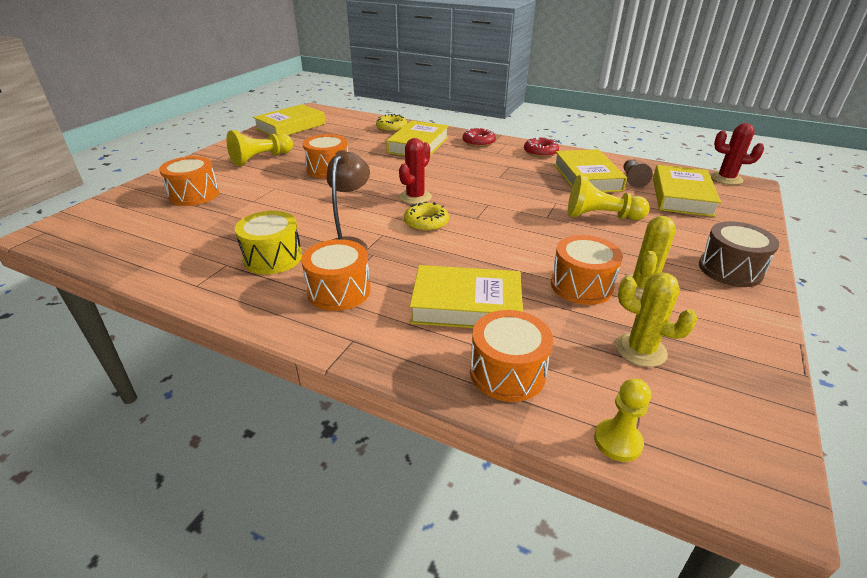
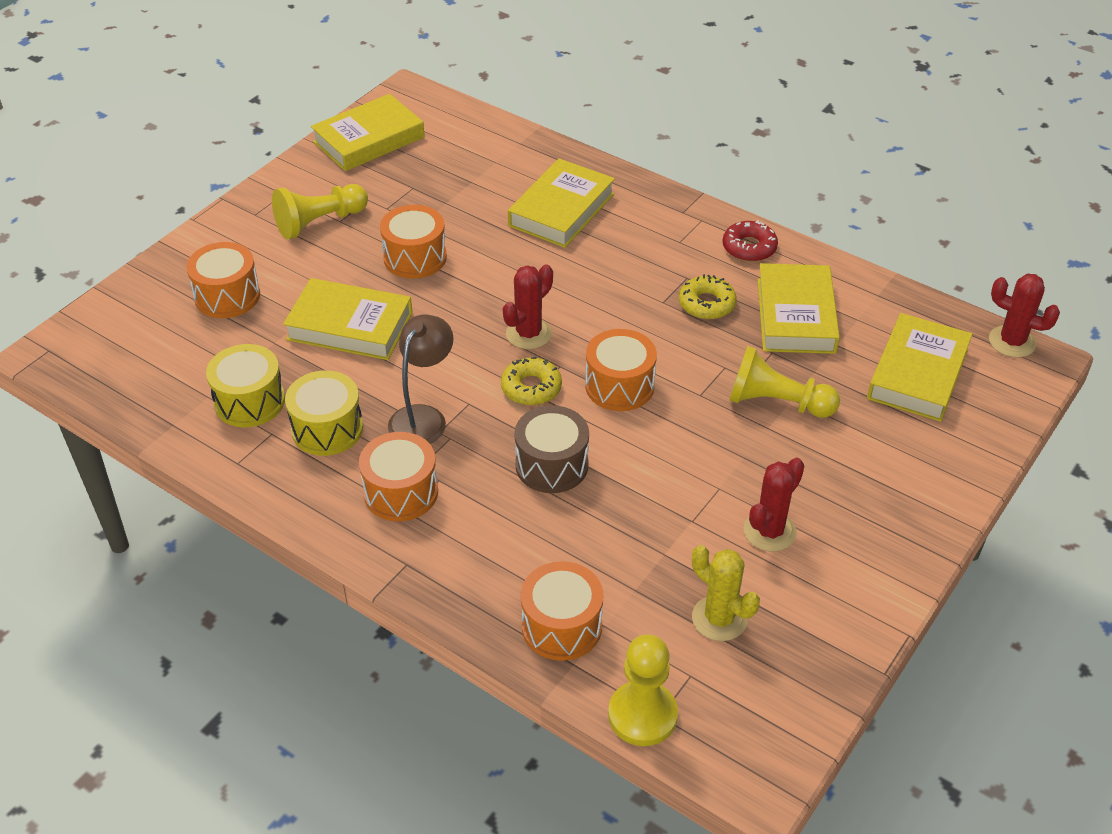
camera: 10 degrees right, 10 degrees up
(208, 247) = (250, 401): none -> yellow drum
(391, 128) = (529, 159): yellow donut -> yellow donut (706, 304)
(466, 305) = (544, 532): yellow book -> yellow book (350, 326)
(478, 142) = (659, 212): red donut -> none
(581, 285) = (694, 520): orange drum -> orange drum (619, 386)
(617, 441) = (642, 715): yellow pawn -> yellow pawn, size x1.52
(632, 179) = (863, 329): brown pawn -> none
(642, 286) = (769, 531): yellow cactus -> red cactus
(730, 269) = (898, 518): brown drum -> brown drum (552, 465)

